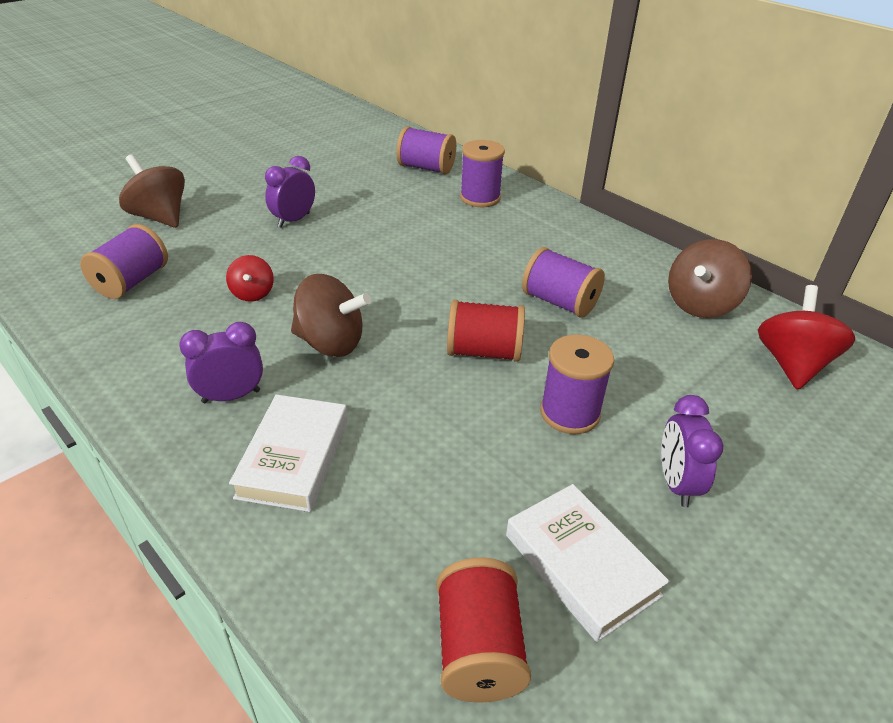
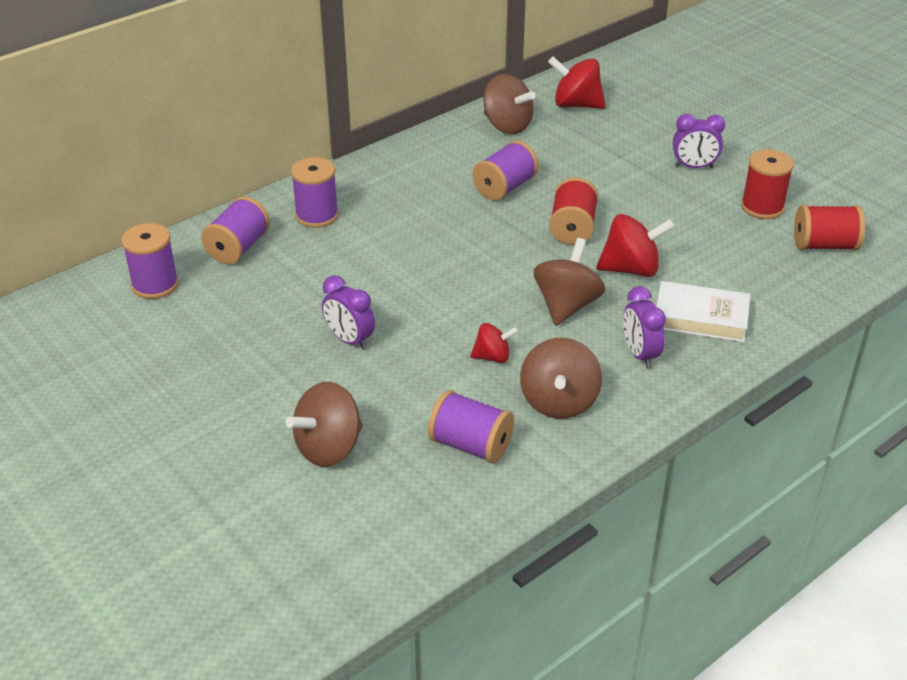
camera: 85 degrees left, 0 degrees up
(171, 333) = (559, 402): none -> brown spinning top
(401, 398) = (631, 269): none -> red spinning top
(570, 413) = (637, 197): purple spool -> purple spool (155, 285)
(581, 565) = (762, 207): white book -> red spool

